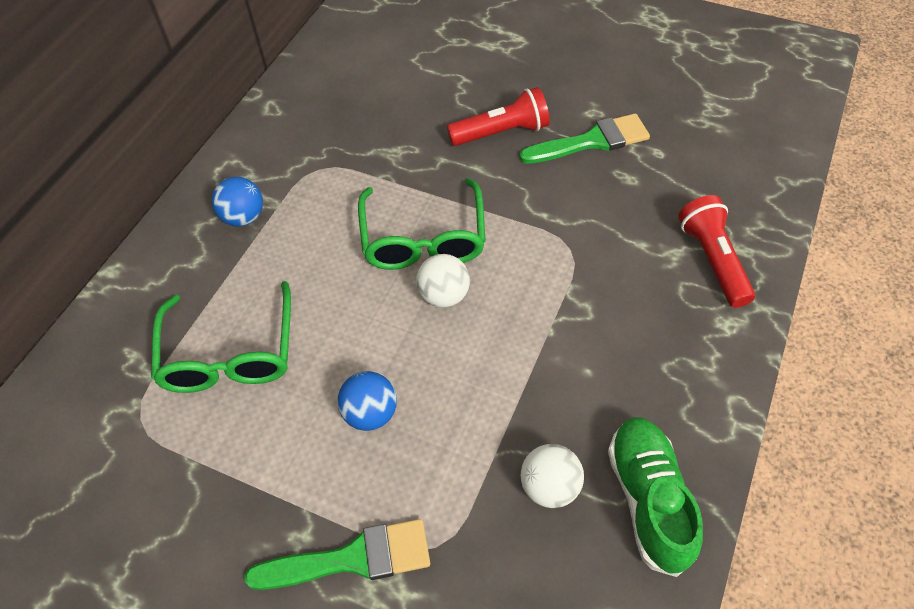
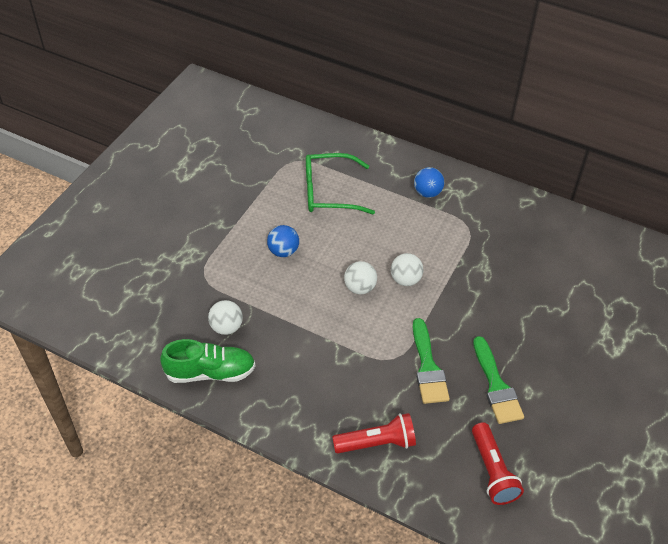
camera: 90 degrees right, 5 degrees down
(352, 558) = (205, 243): green brush -> green brush (428, 367)
(423, 239) = (405, 279): green glasses -> white ball
(502, 132) = (504, 330): red flashlight -> red flashlight (492, 471)

